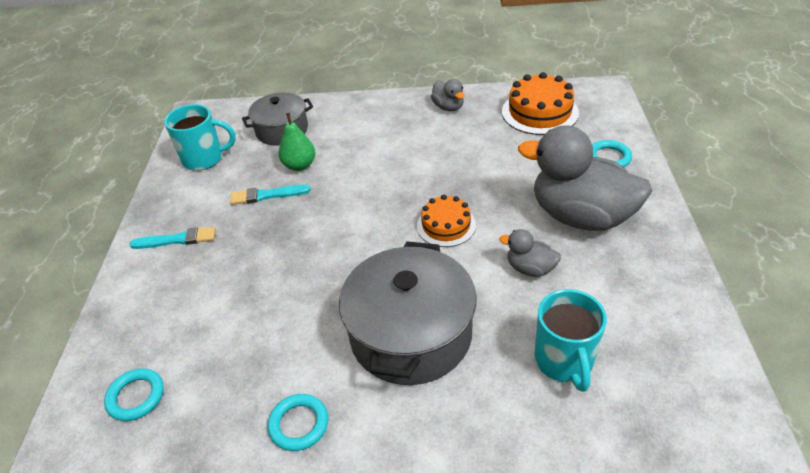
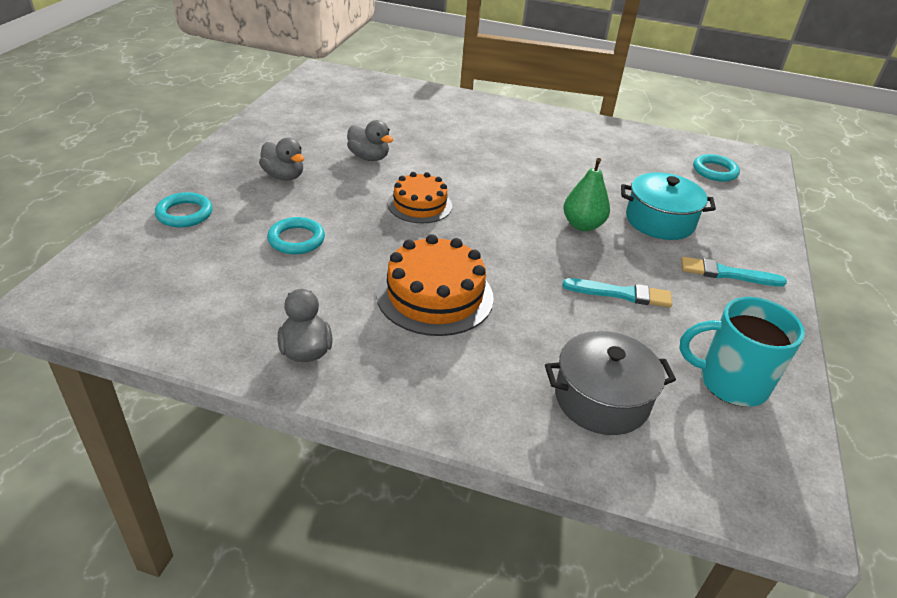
camera: 170 degrees left, 5 degrees down
(224, 282) = (659, 221): none -> turquoise pot
(299, 165) = (574, 323): green pear -> green pear (582, 225)
(299, 424) = (587, 133): turquoise ring -> turquoise ring (296, 239)
(410, 334) = (493, 149): grey pot -> none
(540, 112) = (185, 295): orange cake -> orange cake (435, 295)
(564, 361) = (392, 114): turquoise mug -> none
(581, 216) = (284, 176): grey duck -> grey duck, size x0.45

